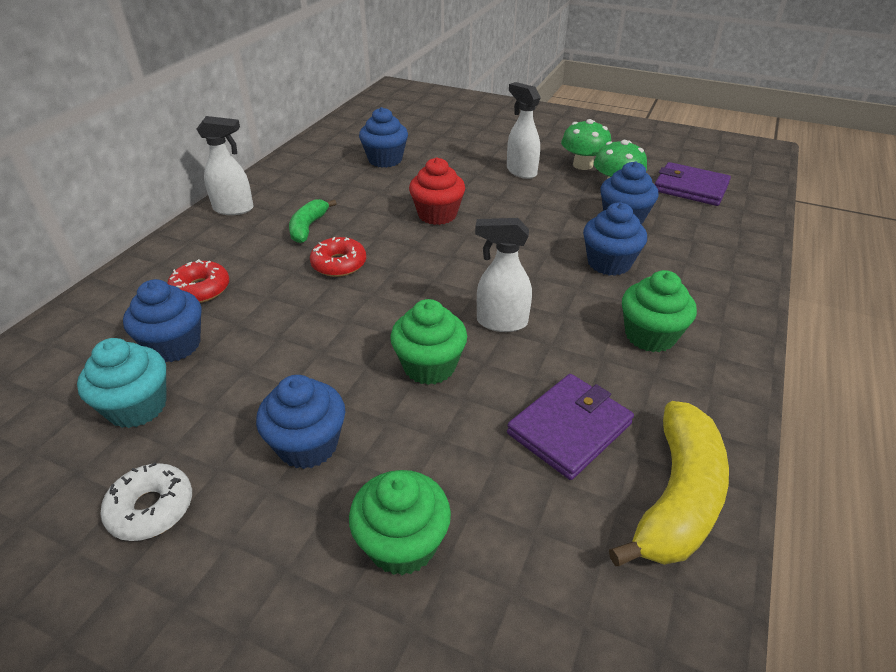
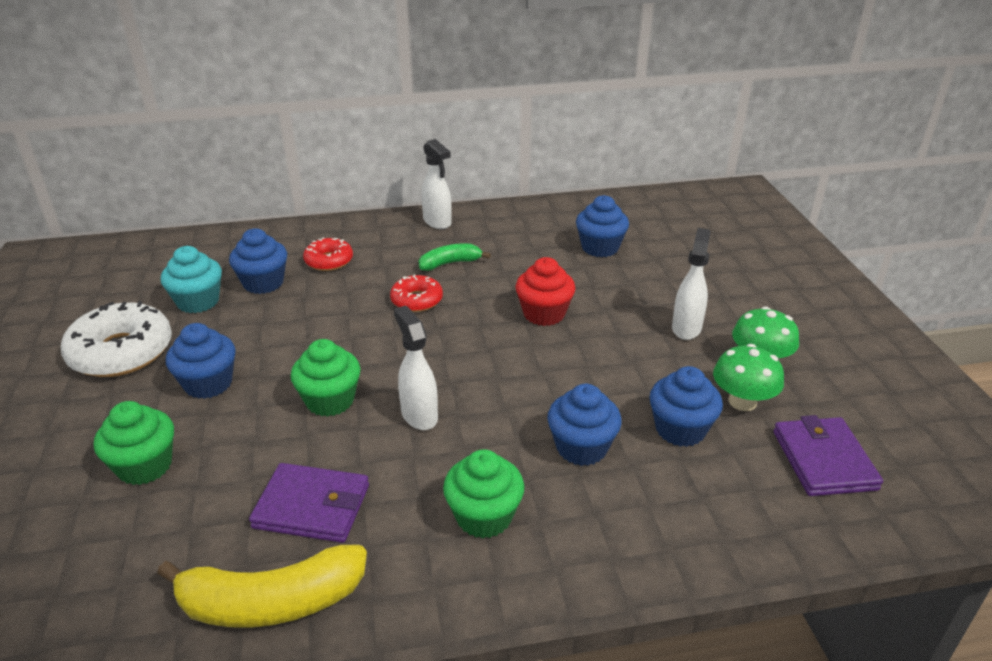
camera: 55 degrees right, 5 degrees down
(151, 508) = (121, 352): white donut -> white donut, size x1.78

